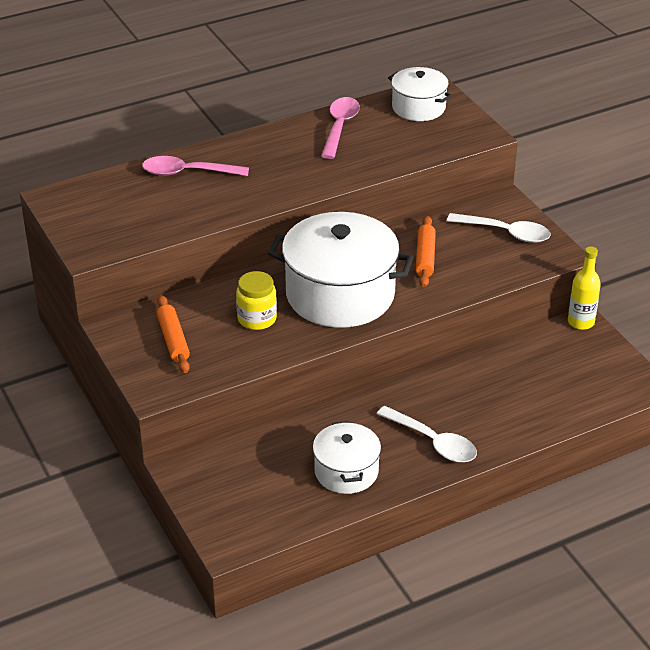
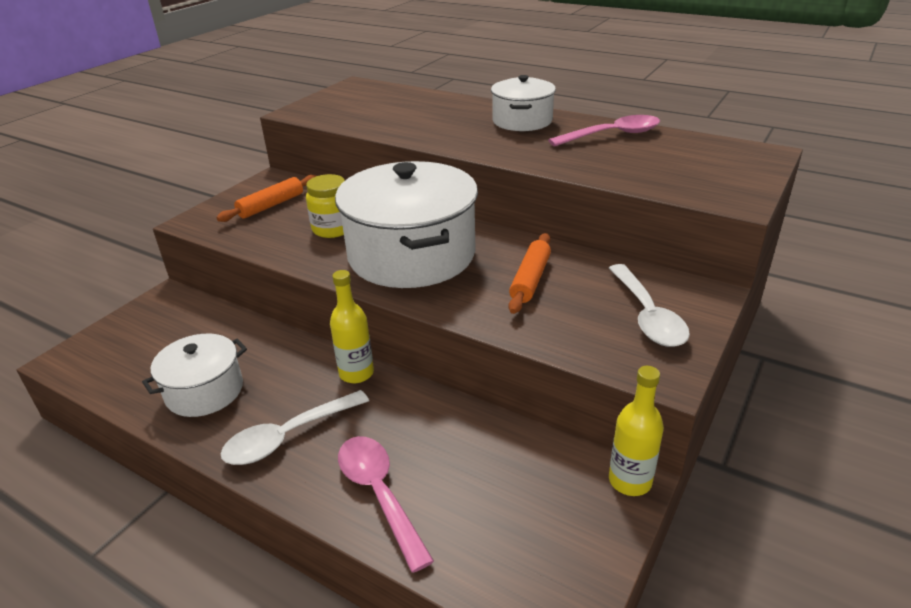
camera: 60 degrees right, 5 degrees down
(187, 172) = (446, 108): pink spoon -> pink spoon (379, 494)
(393, 392) = (356, 373): none -> yellow bottle
(418, 107) = (716, 155): white pot -> white pot (522, 121)
(425, 257) = (530, 280): orange rolling pin -> orange rolling pin turned 45 degrees counterclockwise
(433, 442) = (288, 436): white spoon -> white spoon turned 45 degrees clockwise

